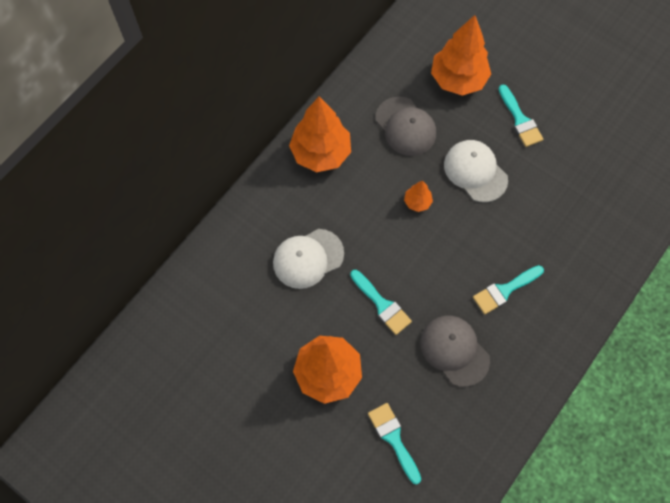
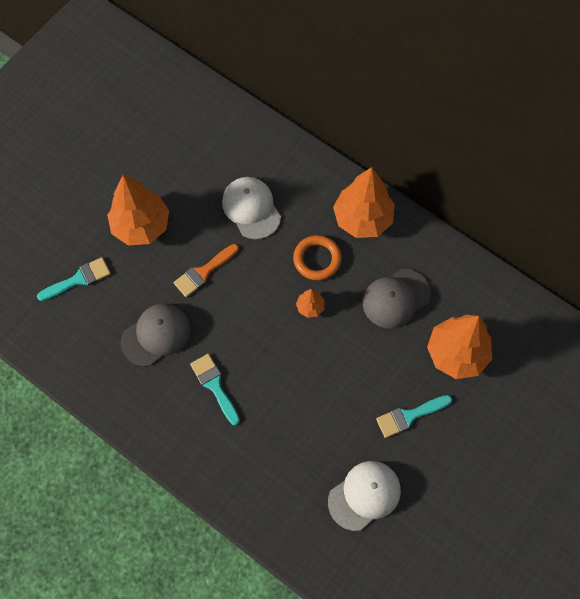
camera: 90 degrees right, 0 degrees up
(365, 195) = (317, 259): none -> orange ring
(382, 305) = (203, 272): turquoise brush -> orange brush
(475, 172) = (345, 365): white cap -> white cap (364, 495)

